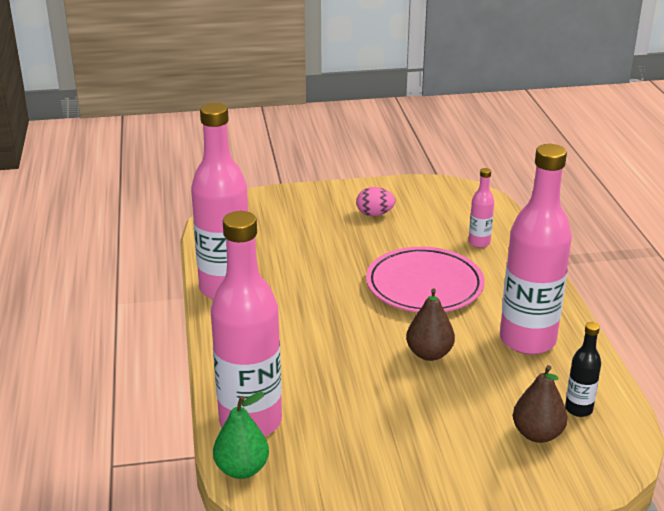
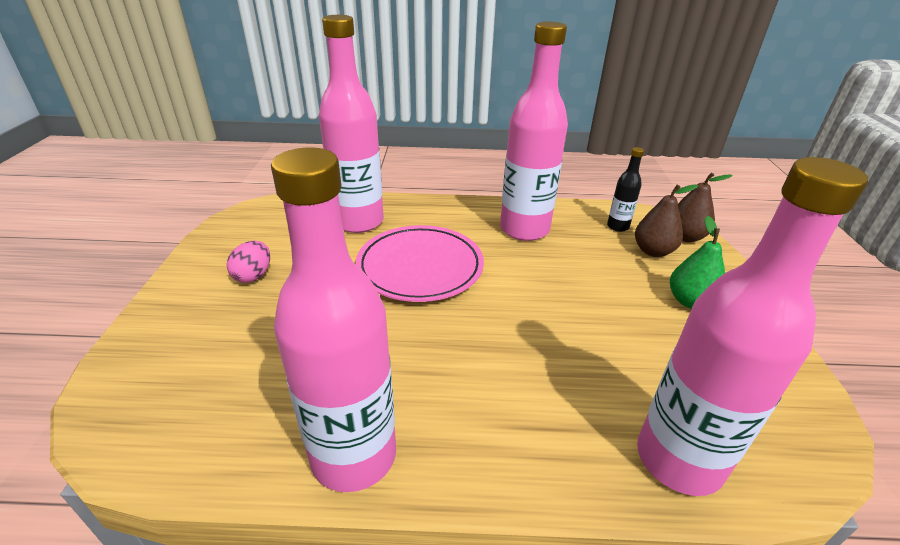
camera: 80 degrees left, 5 degrees up
(242, 469) = (776, 481): green pear -> green pear (690, 301)
(429, 354) = (540, 286): brown pear -> brown pear (685, 237)
(479, 243) = (359, 222): pink bottle -> pink bottle, size x2.24

